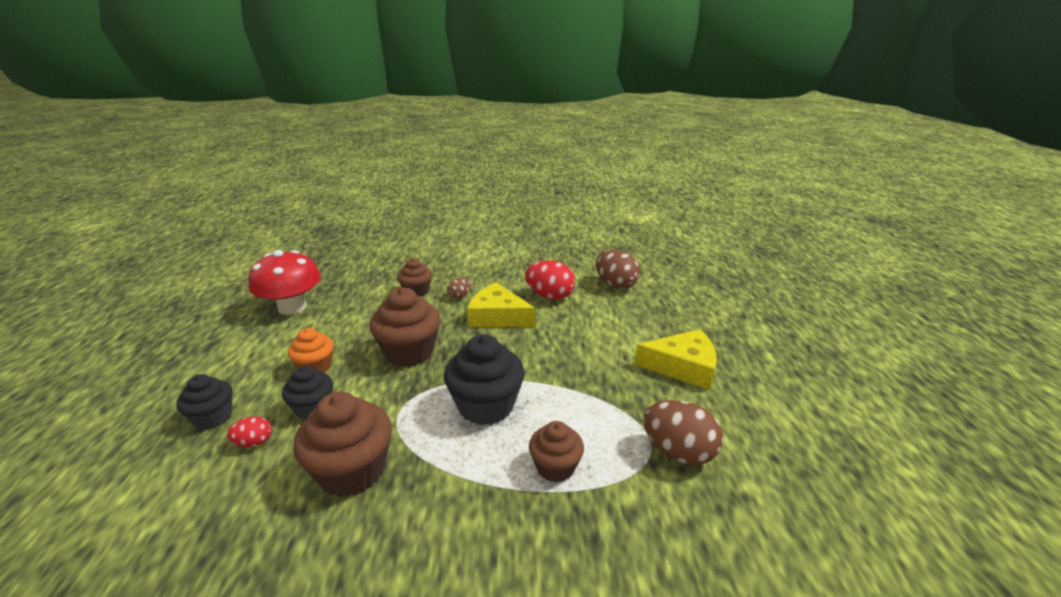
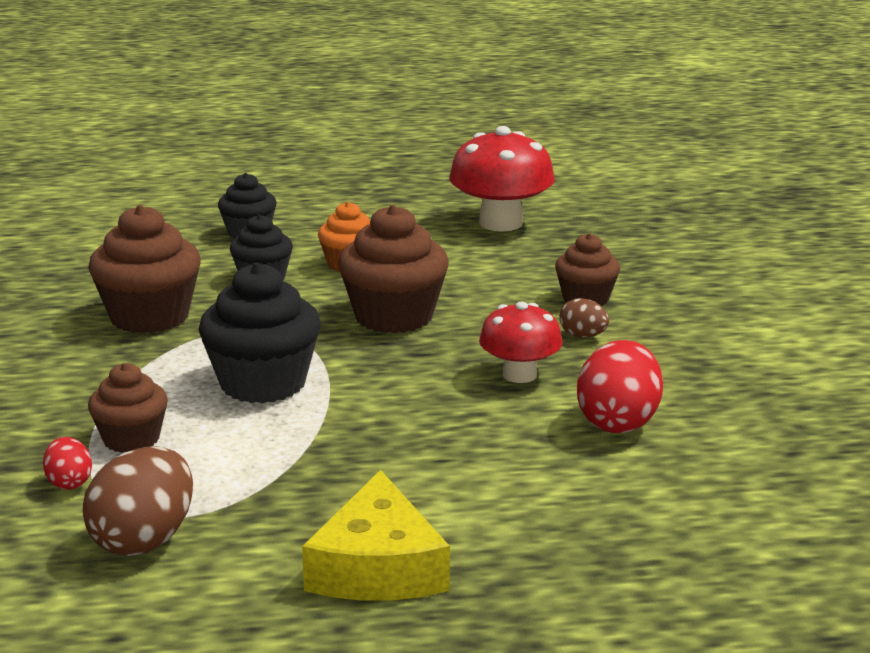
camera: 85 degrees right, 5 degrees down
(254, 442) = (203, 261): red egg -> red egg (69, 483)
(497, 316) = (519, 375): yellow cheese -> red mushroom
(615, 285) = (707, 501): brown egg -> none

